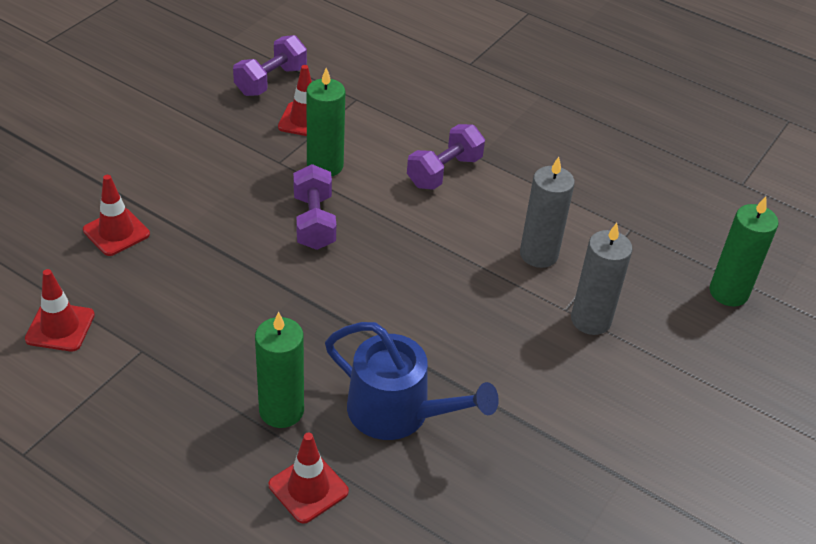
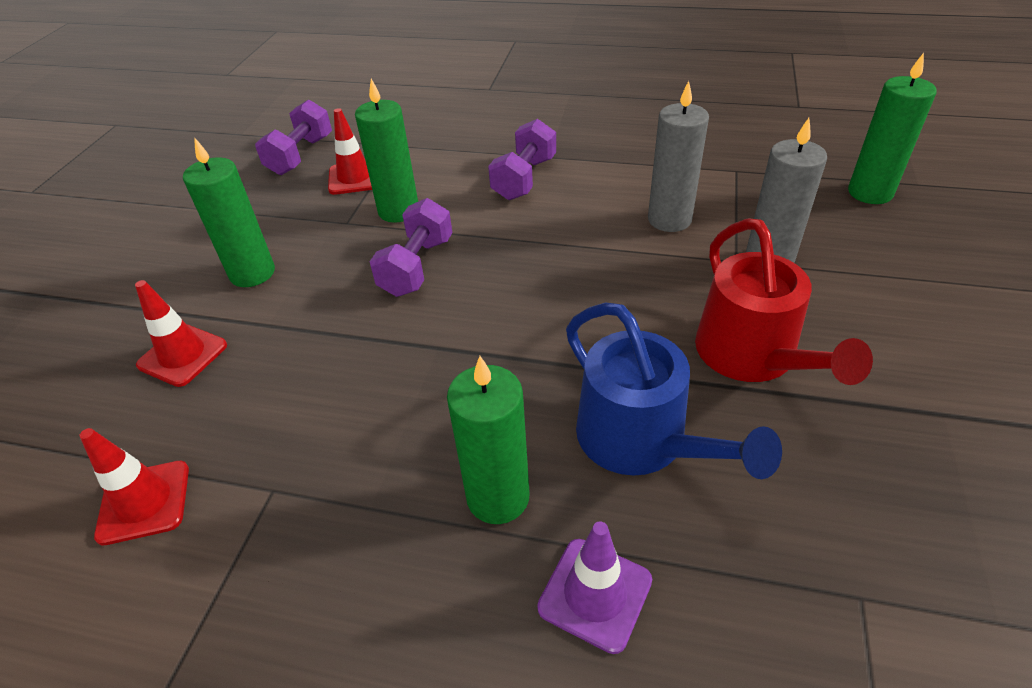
camera: 15 degrees left, 0 degrees up
(189, 182) = (252, 273): none -> green candle
(308, 488) = (595, 594): red traffic cone -> purple traffic cone
(314, 222) = (417, 266): purple dumbbell -> purple dumbbell turned 45 degrees clockwise
(397, 412) = (641, 440): blue watering can -> blue watering can turned 45 degrees clockwise
(519, 386) = (752, 356): none -> red watering can

